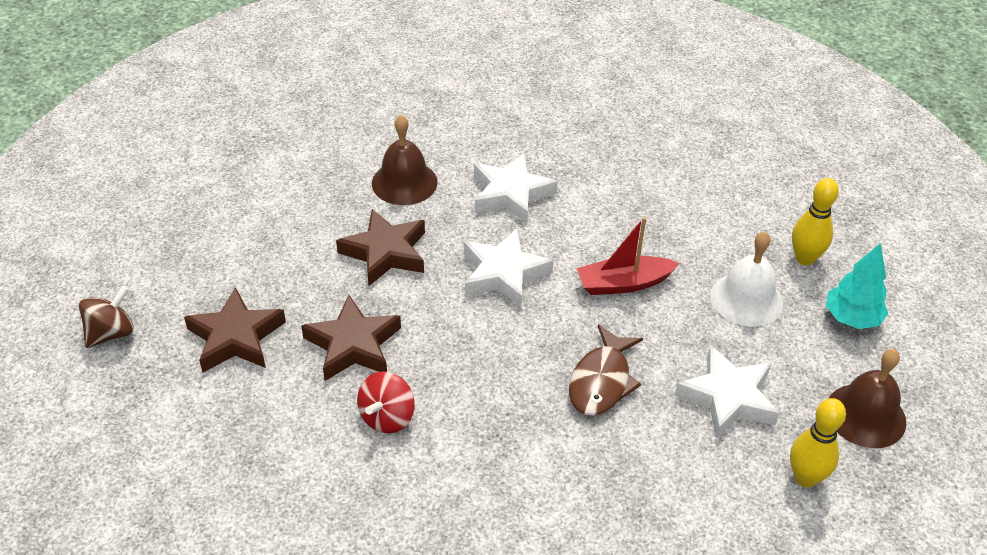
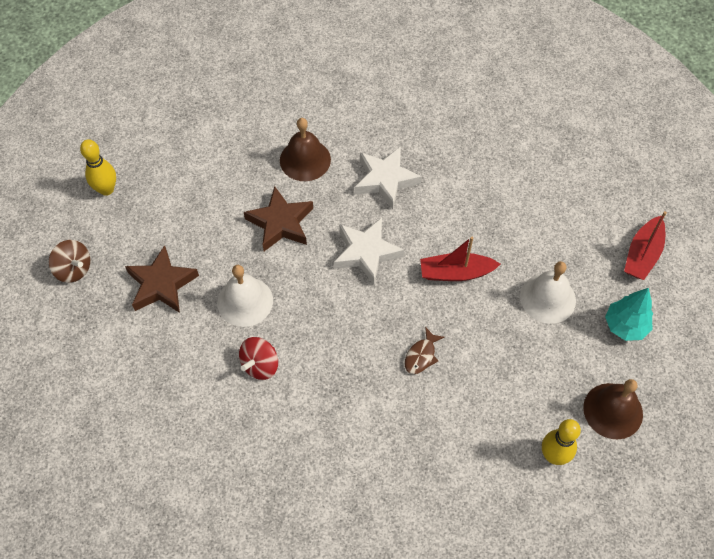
camera: 10 degrees right, 15 degrees up
(111, 333) = (74, 269): brown spinning top -> brown spinning top turned 75 degrees clockwise
(353, 345) = (245, 301): brown star -> white bell
(601, 381) = (421, 355): brown fish -> brown fish, size x0.62
(728, 397) = (512, 382): white star -> none
(805, 258) = (603, 267): yellow bowling pin -> yellow bowling pin (106, 189)
(848, 240) = (642, 254): none -> red boat

